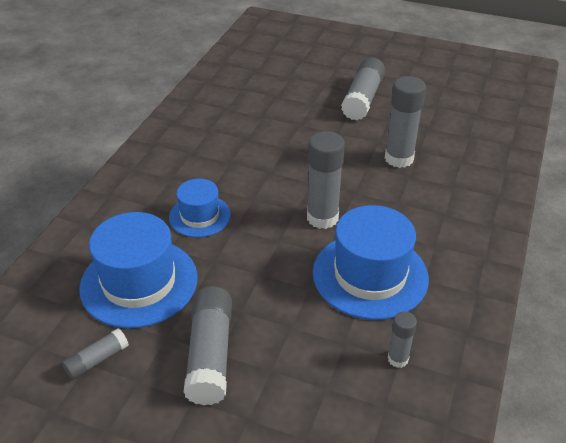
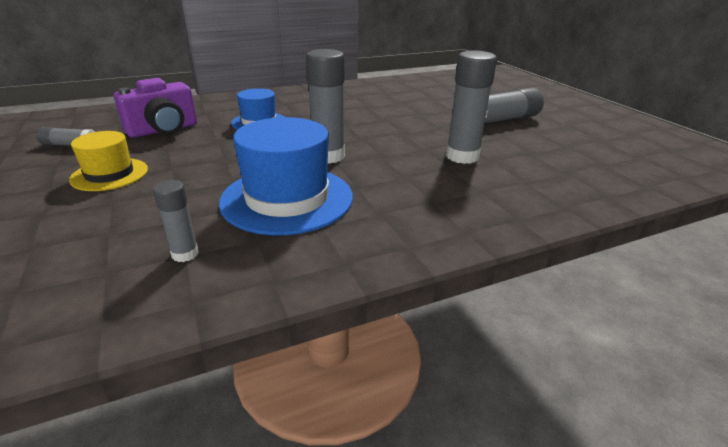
camera: 45 degrees right, 10 degrees down
(139, 282) = (163, 130): blue hat -> purple camera
(210, 354) = (109, 174): grey glue stick -> yellow hat

